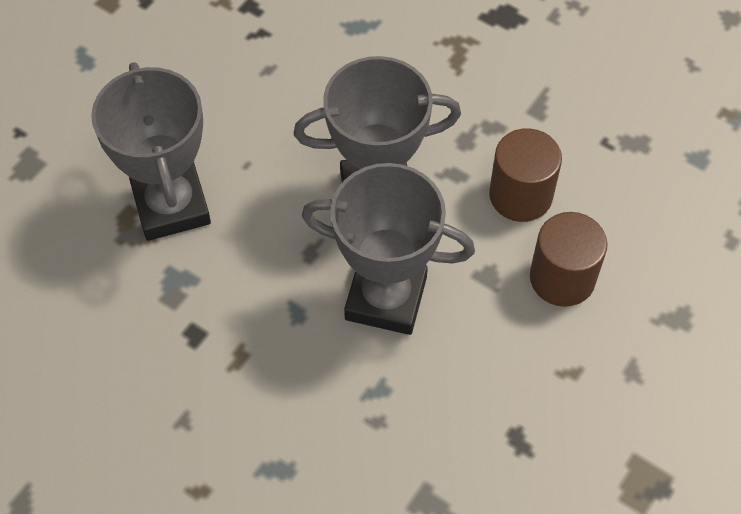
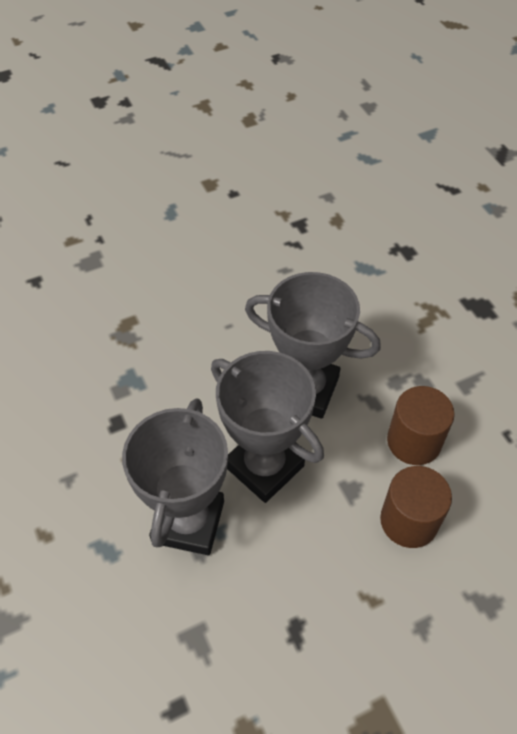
camera: 30 degrees right, 5 degrees down
(171, 206) = (160, 329): grey trophy -> grey trophy (188, 521)

